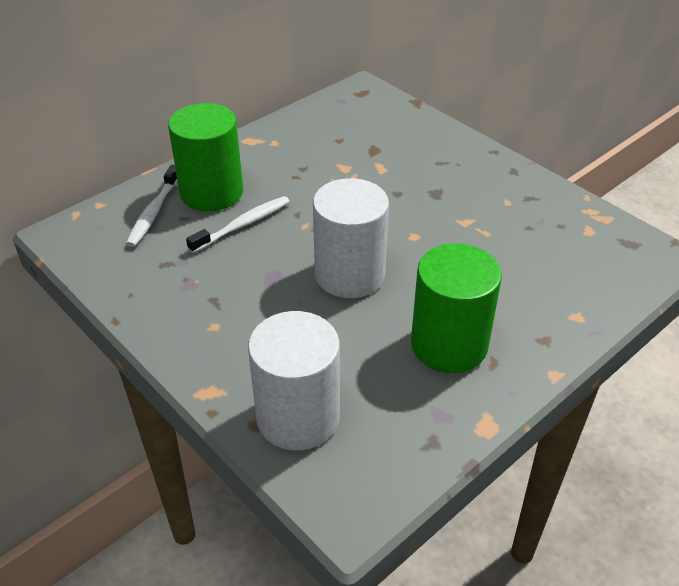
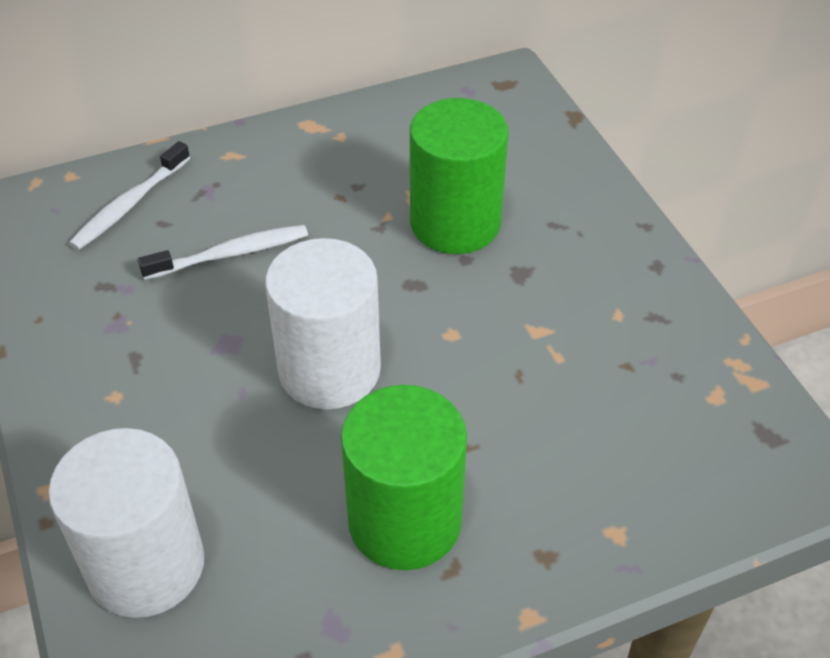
camera: 20 degrees right, 5 degrees up
(211, 192) = (217, 193): green cylinder -> green cylinder (455, 223)

